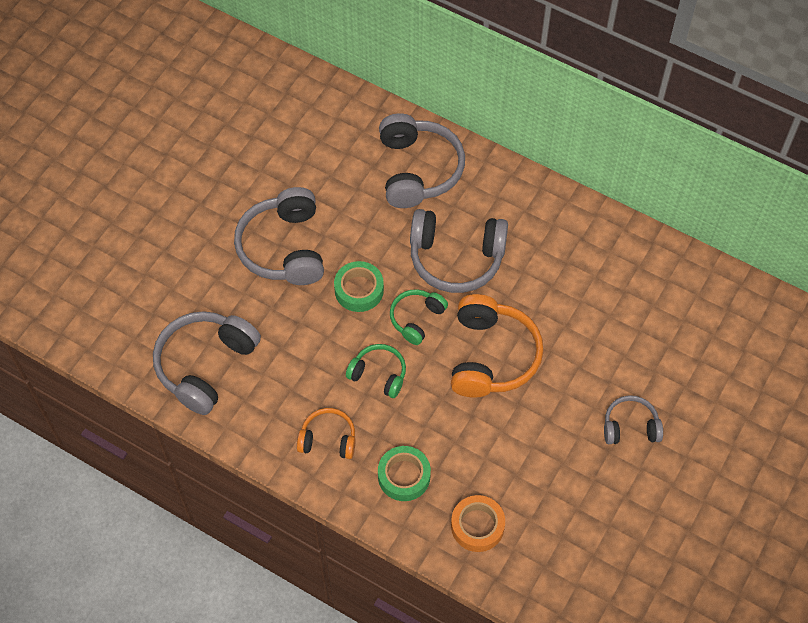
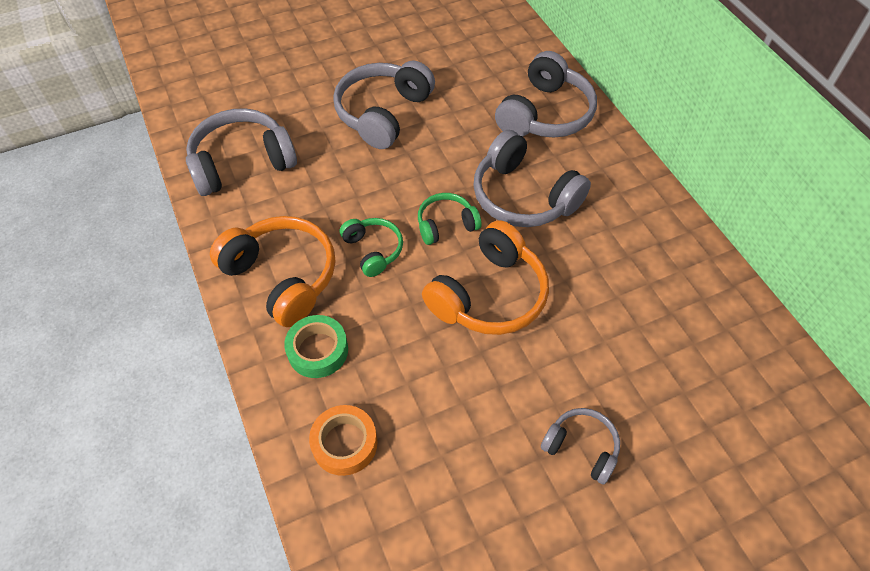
camera: 35 degrees right, 5 degrees down
(328, 439) = (282, 277): orange headphones -> orange headphones, size x1.80
(359, 290) = (416, 175): green tape -> none

